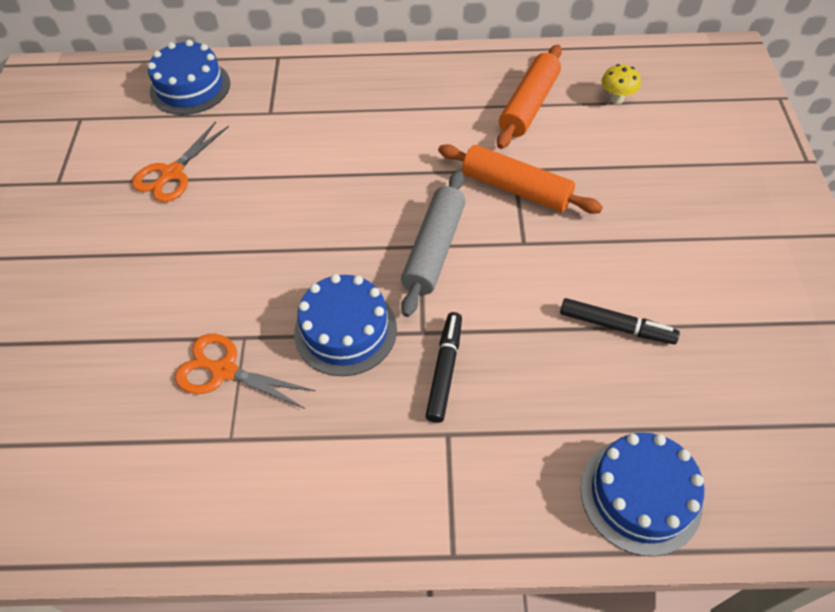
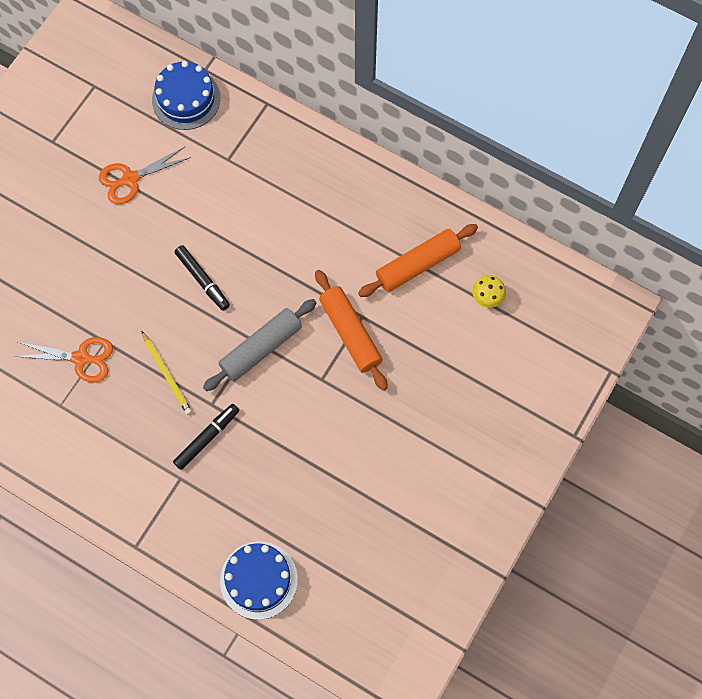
camera: 30 degrees right, 15 degrees up
(224, 371) = (81, 358): orange scissors -> orange scissors turned 135 degrees clockwise
(345, 330) = (167, 374): blue cake -> yellow pencil
(616, 326) = (331, 474): black marker -> black marker (202, 280)

